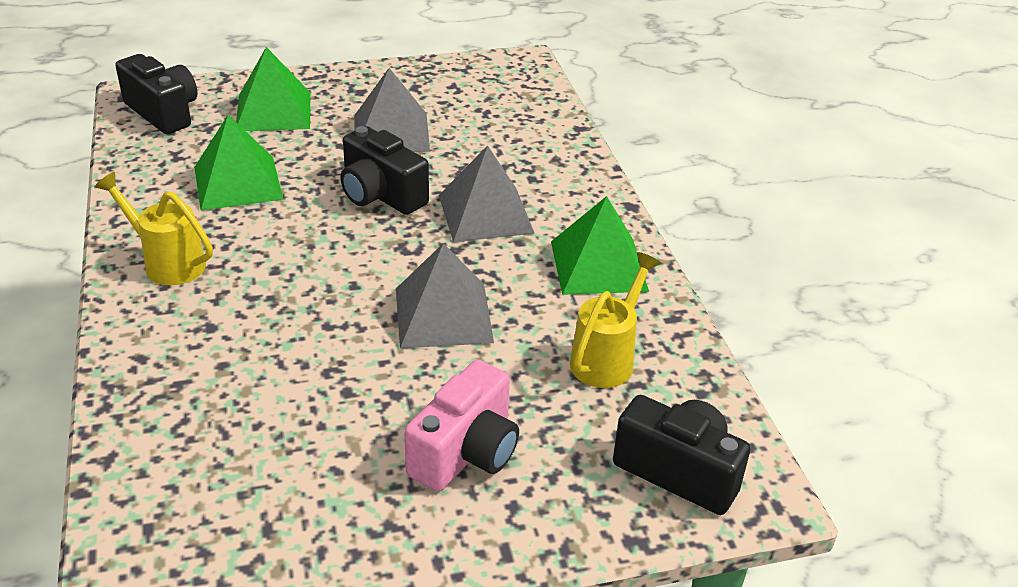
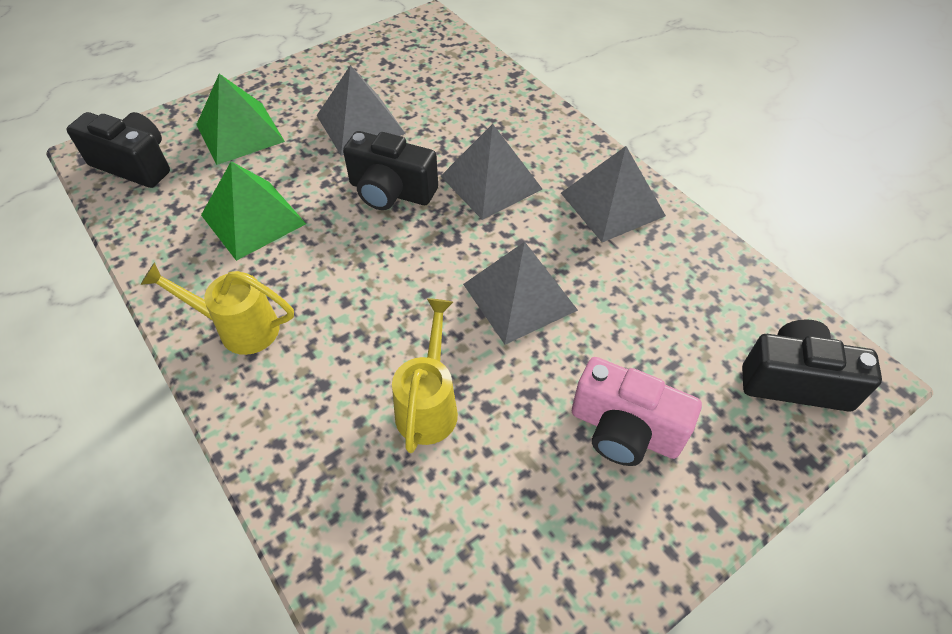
camera: 20 degrees left, 15 degrees up
(466, 452) = (624, 430): pink camera -> pink camera turned 105 degrees clockwise
(598, 266) = (612, 204): green pyramid -> grey pyramid
(607, 358) = (674, 292): yellow watering can -> yellow watering can (428, 405)

